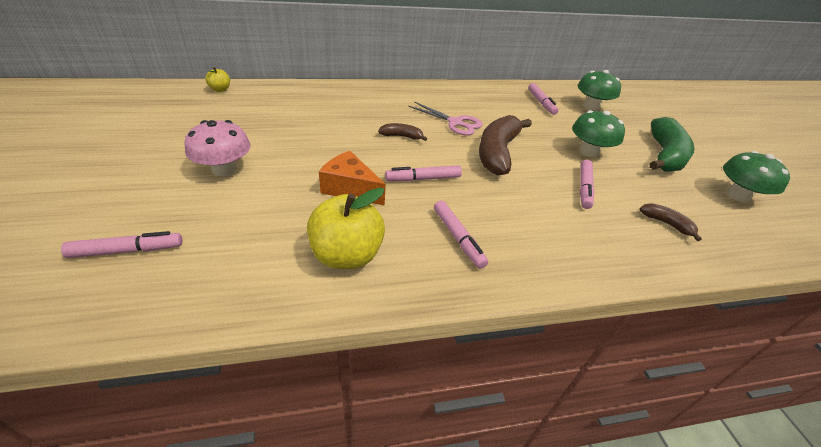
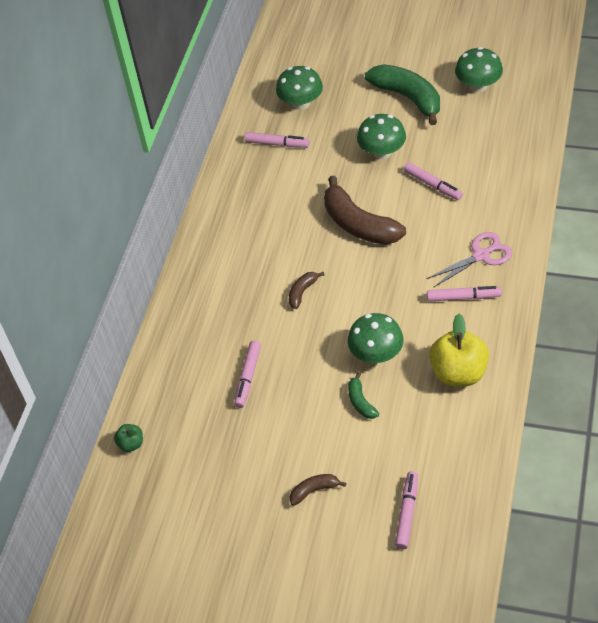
camera: 55 degrees left, 10 degrees up
(220, 89) = (131, 444): yellow apple -> green apple
(224, 169) = (312, 446): pink mushroom -> none
(285, 189) = (361, 402): none -> green banana
(350, 189) = (376, 354): orange cheese -> green mushroom
(423, 179) = (380, 296): pink marker -> pink marker (248, 377)
(455, 123) = (292, 238): pink scissors -> pink scissors (481, 255)
(666, 224) = (493, 156): brown banana -> brown banana (314, 491)

